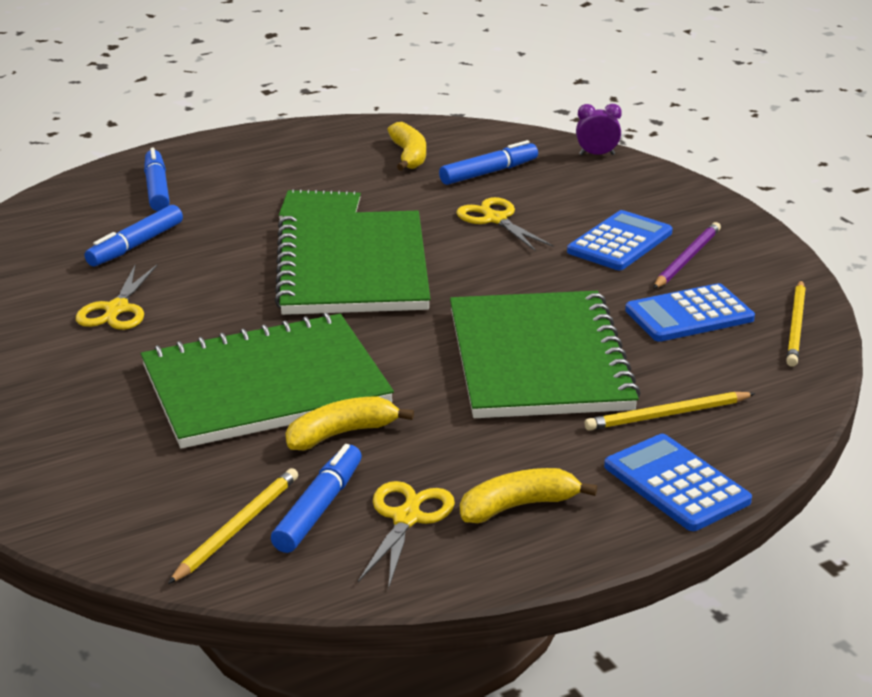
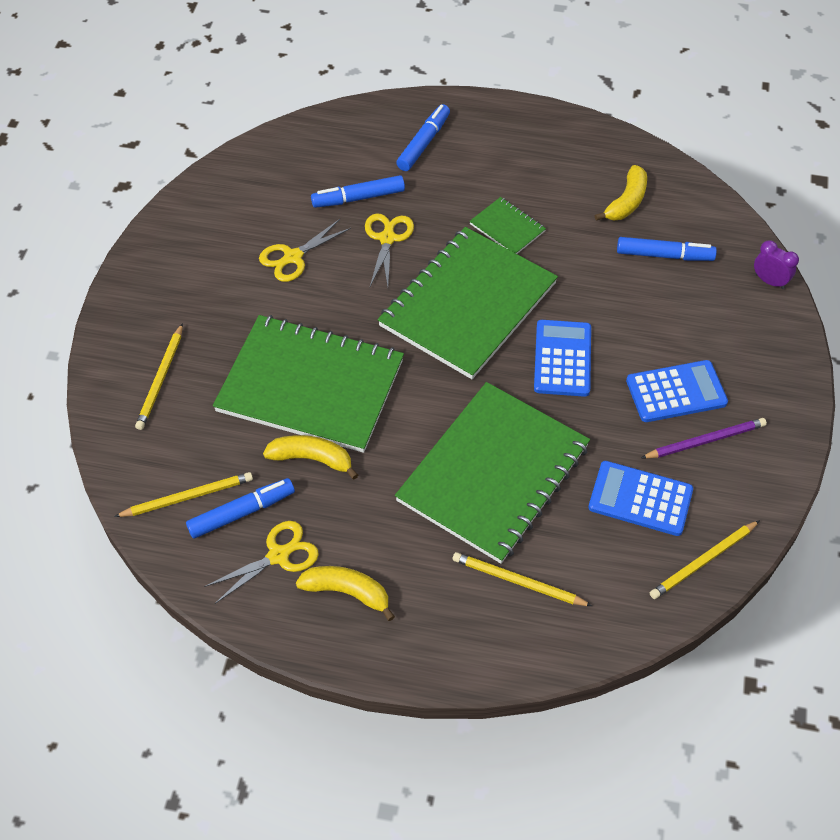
camera: 40 degrees right, 25 degrees up
(76, 457) = (161, 379): none -> yellow pencil
(495, 219) = (614, 312): yellow scissors -> yellow scissors (387, 238)
(676, 484) = (456, 644): blue calculator -> blue calculator (562, 358)

